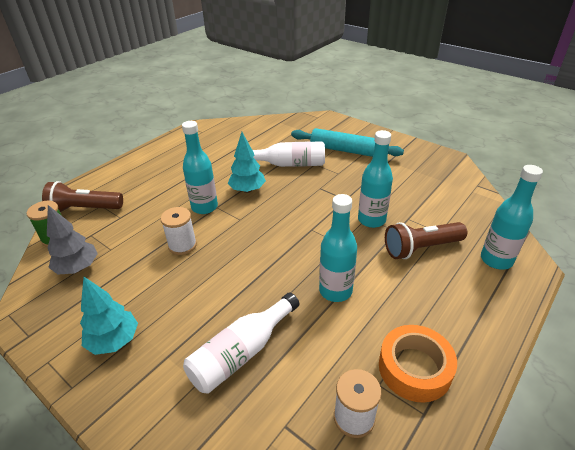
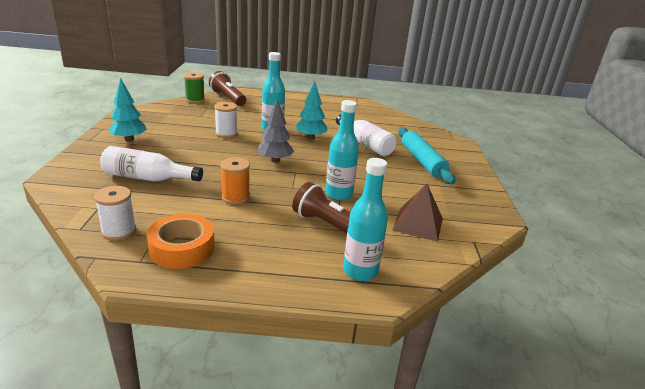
camera: 50 degrees right, 10 degrees down
(78, 268) = (176, 113): grey tree -> grey tree (275, 160)
(335, 291) = (235, 197): turquoise bottle -> orange spool
(441, 199) = (418, 224): none -> brown pyramid

